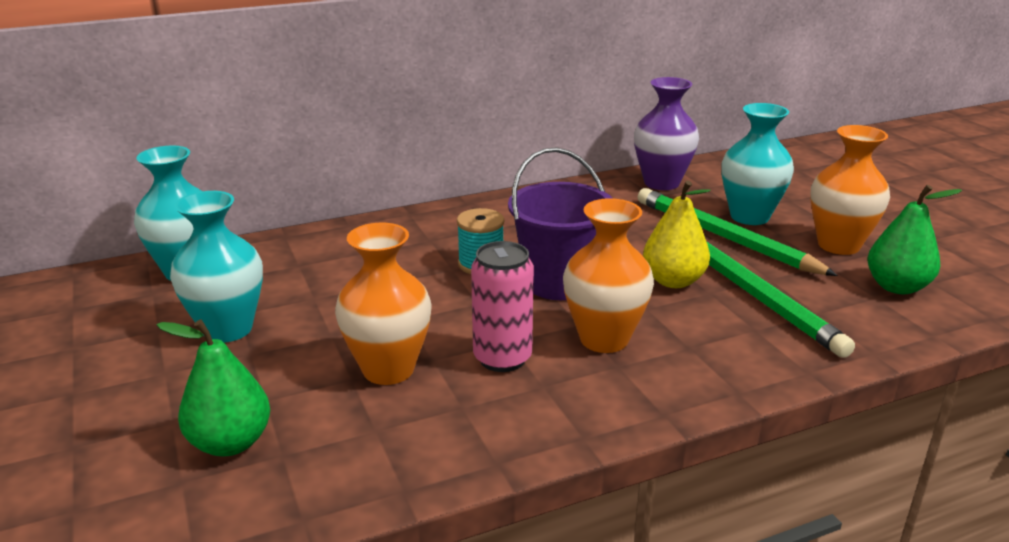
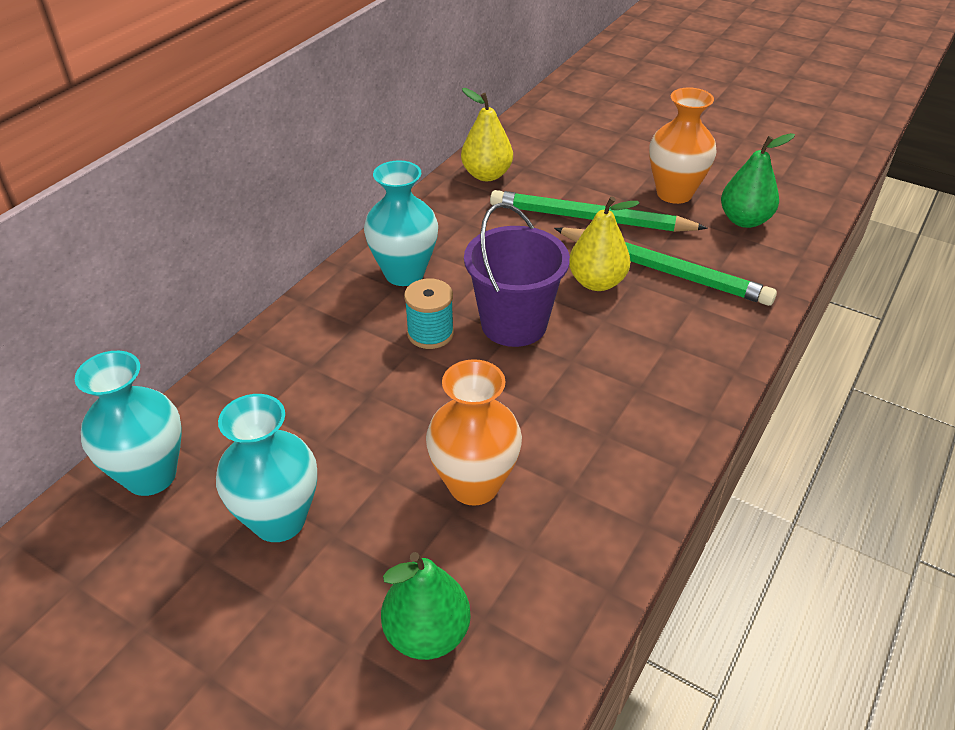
camera: 35 degrees left, 15 degrees up
(502, 358) = (550, 425): pink can -> none
(604, 339) = (604, 366): orange vase -> none
(661, 183) = (486, 175): purple vase -> yellow pear
(749, 216) = (588, 188): turquoise vase -> turquoise vase (404, 273)

